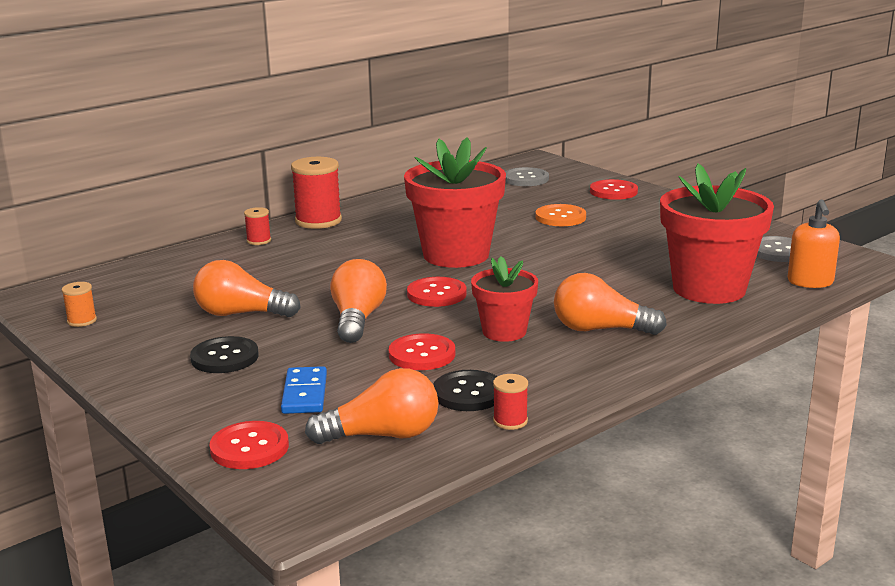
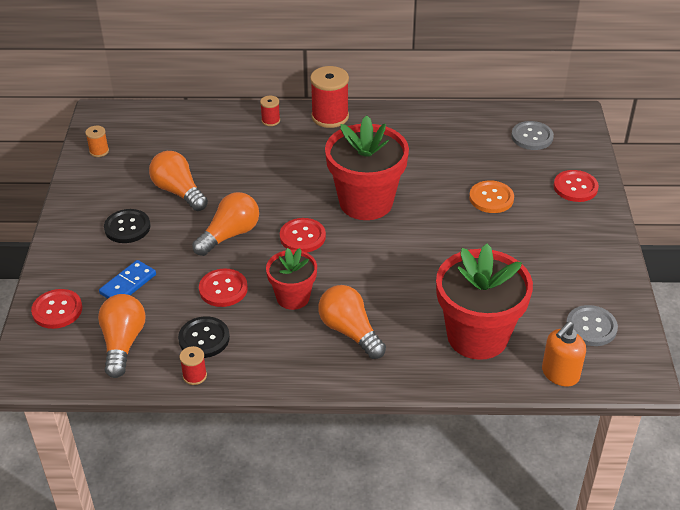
camera: 40 degrees right, 20 degrees up
(382, 435) = (123, 343): orange light bulb -> orange light bulb turned 120 degrees counterclockwise

